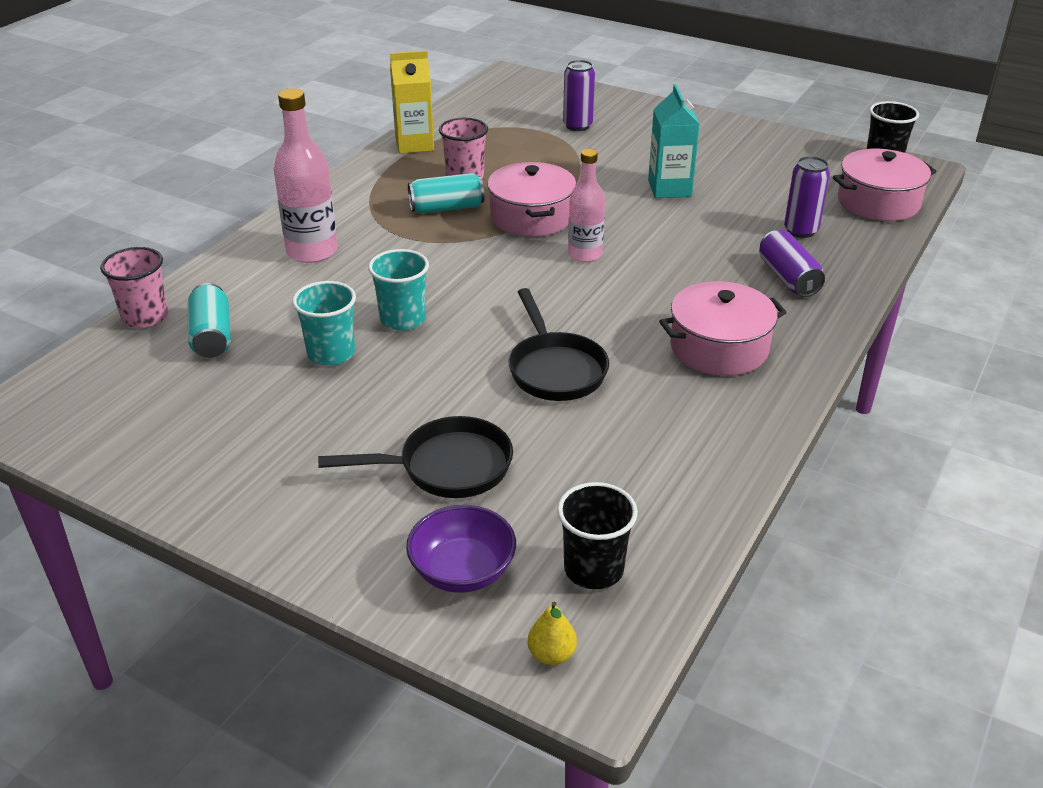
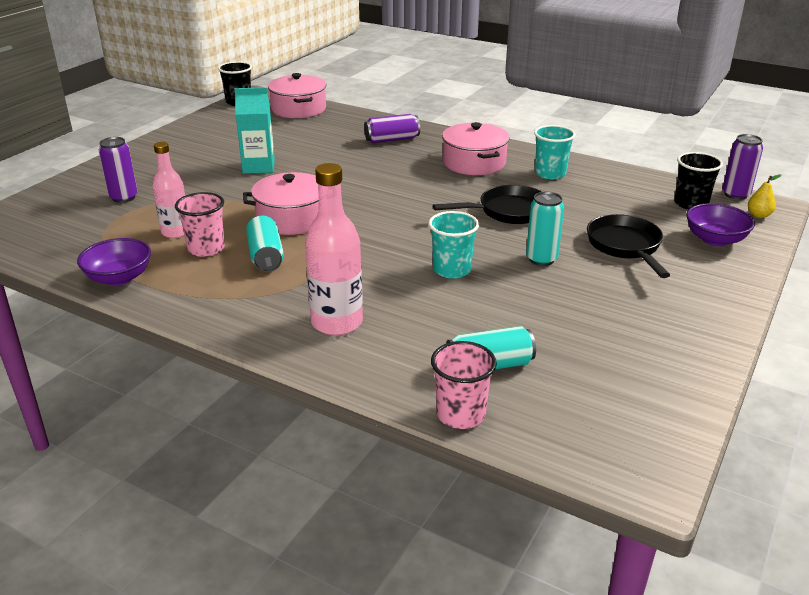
camera: 90 degrees left, 5 degrees down
(331, 353) = (505, 299): turquoise cup -> turquoise cup (550, 173)
(414, 144) = (119, 278): yellow carton -> purple bowl
(420, 387) = (541, 259): none -> turquoise can
(585, 254) = (355, 199): pink bottle -> pink bottle (176, 232)
(800, 231) = (332, 132): purple can -> purple can (735, 194)

